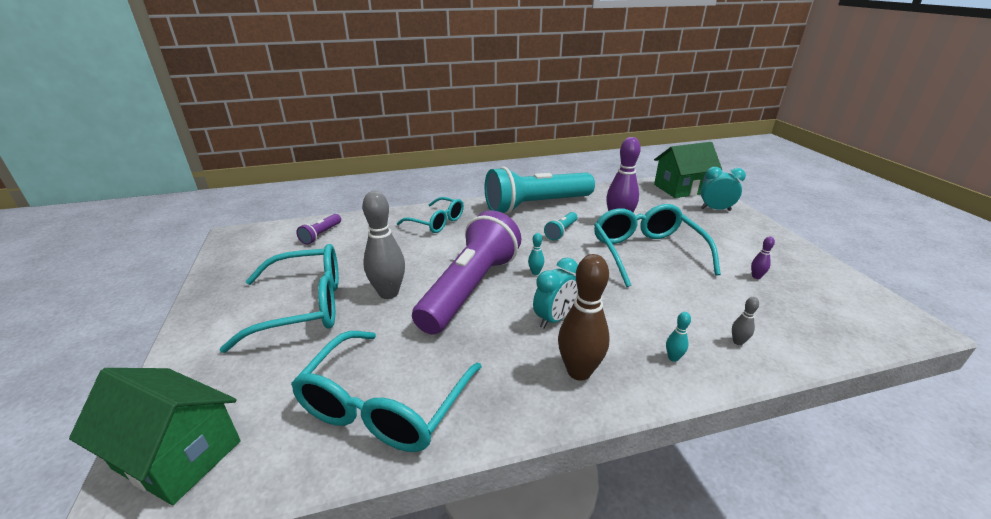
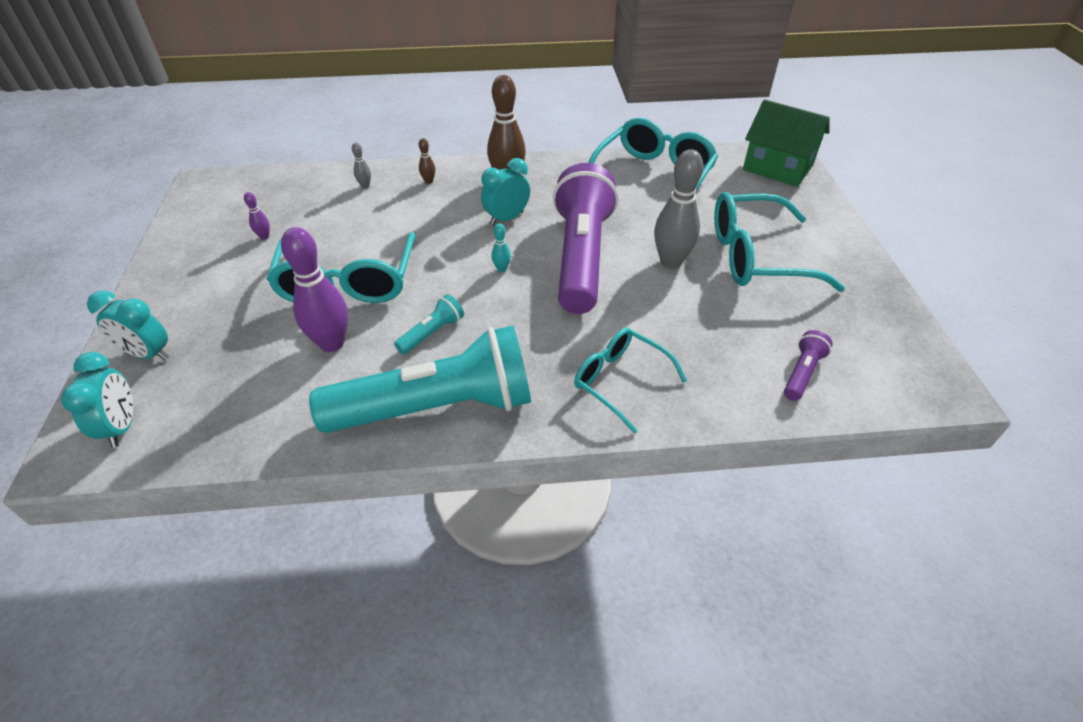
camera: 170 degrees left, 15 degrees up
(470, 288) = (581, 257): purple flashlight -> purple flashlight turned 150 degrees clockwise
(673, 358) = (428, 181): turquoise bowling pin -> brown bowling pin
(681, 188) = (122, 426): green house -> turquoise clock

